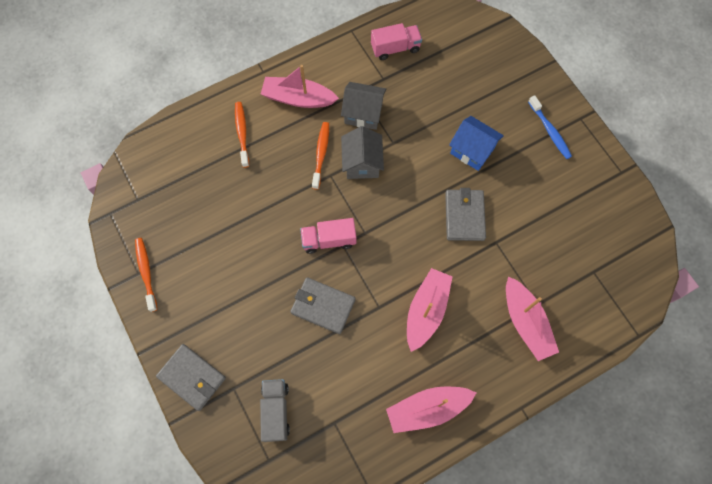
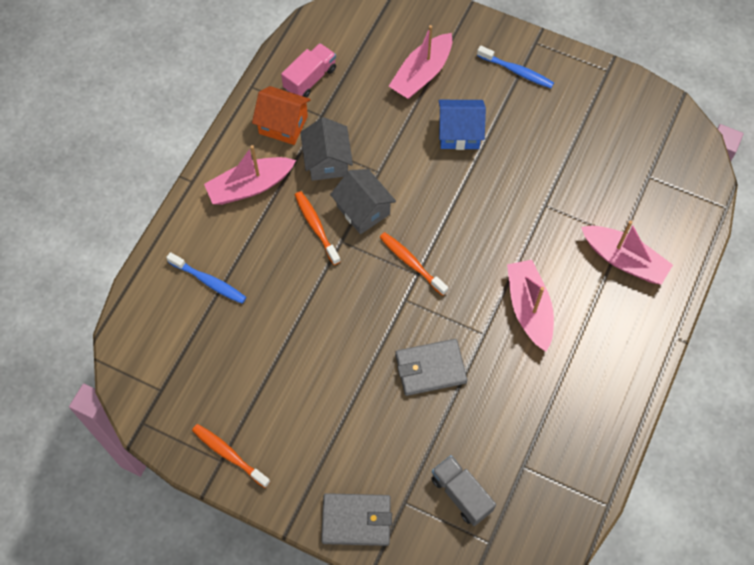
camera: 35 degrees left, 5 degrees down
(222, 146) = (209, 281): none -> blue toothbrush
(242, 133) = (219, 256): orange toothbrush -> orange toothbrush (411, 263)
(329, 240) = (388, 303): pink truck -> none
(352, 69) = (283, 125): none -> orange house
(363, 113) = (327, 161): grey house -> grey house turned 75 degrees counterclockwise
(427, 409) = (596, 395): pink boat -> pink boat (422, 74)
(464, 216) = (498, 199): grey wallet -> none

